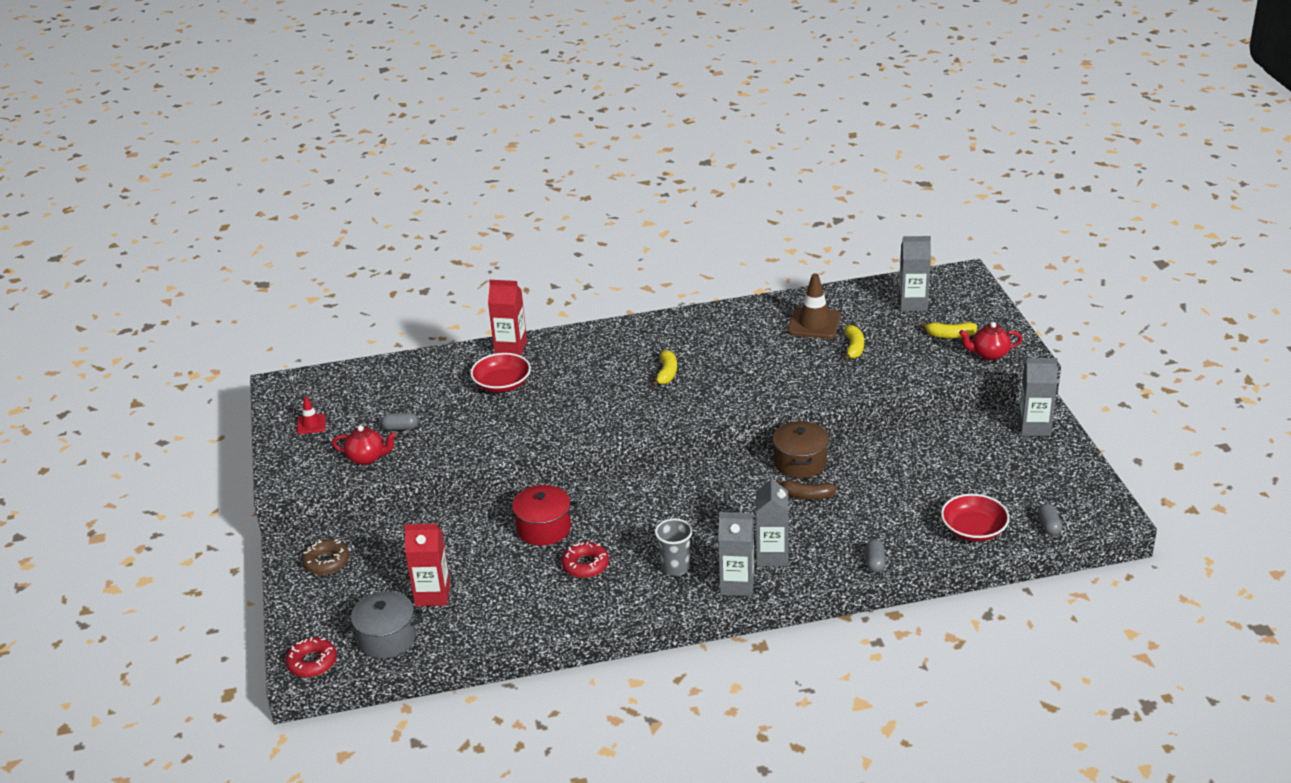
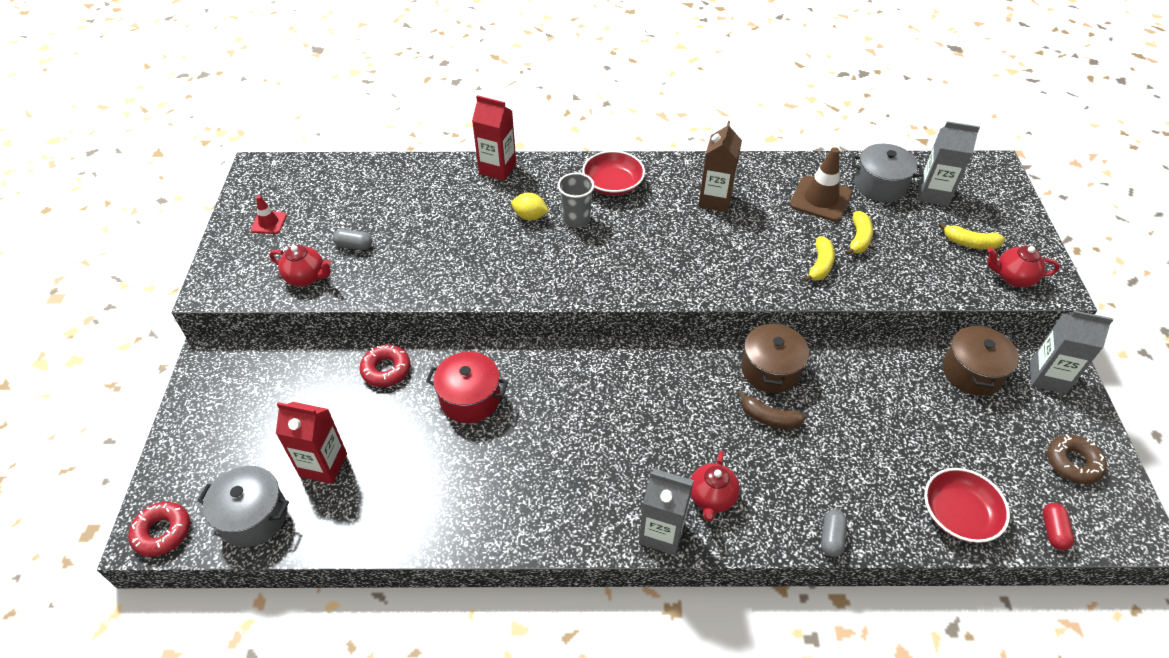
camera: 10 degrees right, 15 degrees up
(326, 562) = (233, 392): brown donut -> brown donut (1073, 463)
(502, 384) = (474, 211): red bowl -> red bowl (613, 184)
(555, 379) = (530, 216): none -> yellow lemon
(585, 565) = (499, 461): red donut -> red donut (386, 370)
(666, 373) = (648, 232): yellow banana -> yellow banana (820, 265)
(675, 567) = (597, 489): grey cup -> grey cup (576, 219)
(720, 339) = (715, 200): none -> brown carton
(772, 556) = (711, 498): grey carton -> red teapot
(864, 305) = (880, 185): none -> grey pot
(971, 435) = (971, 372): none -> brown pot
(1049, 526) = (1053, 531): grey capsule -> red capsule

